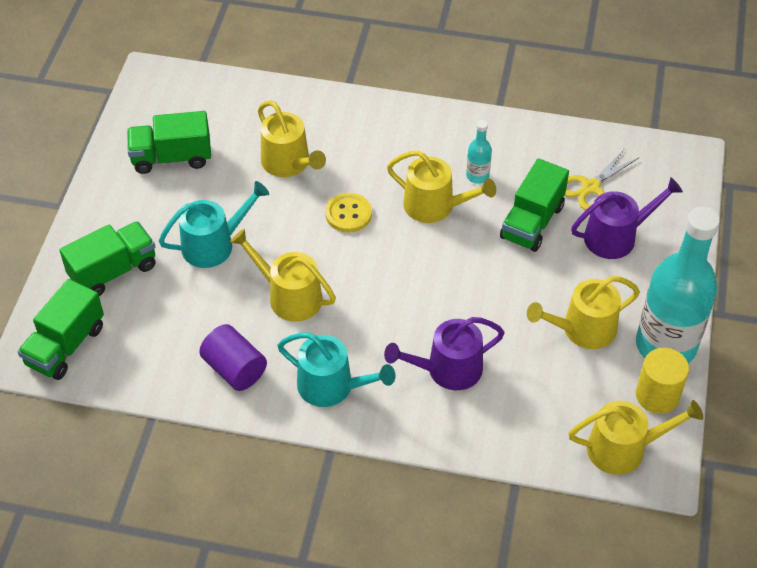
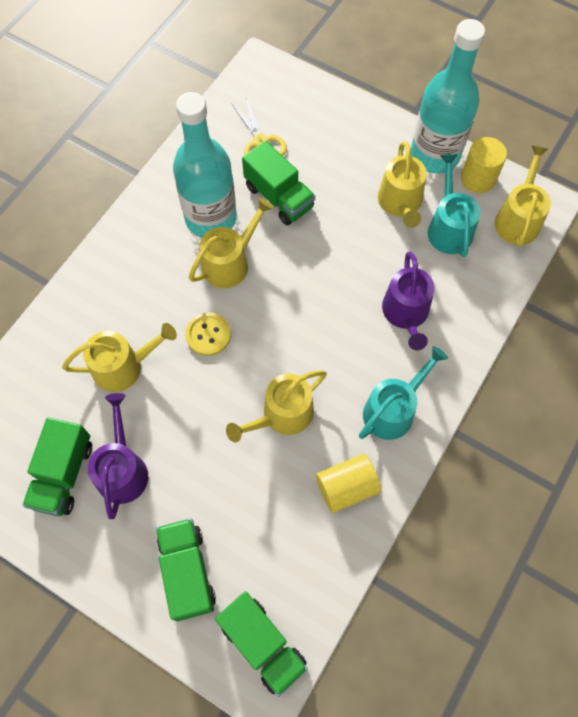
camera: 70 degrees left, 15 degrees up
(214, 244) = (194, 465): turquoise watering can -> turquoise watering can (448, 228)
(234, 369) = (346, 487): purple cylinder -> yellow cylinder
(477, 176) = (211, 218): turquoise bottle -> turquoise bottle, size x2.42
(616, 236) = (318, 145): purple watering can -> purple watering can (122, 470)

